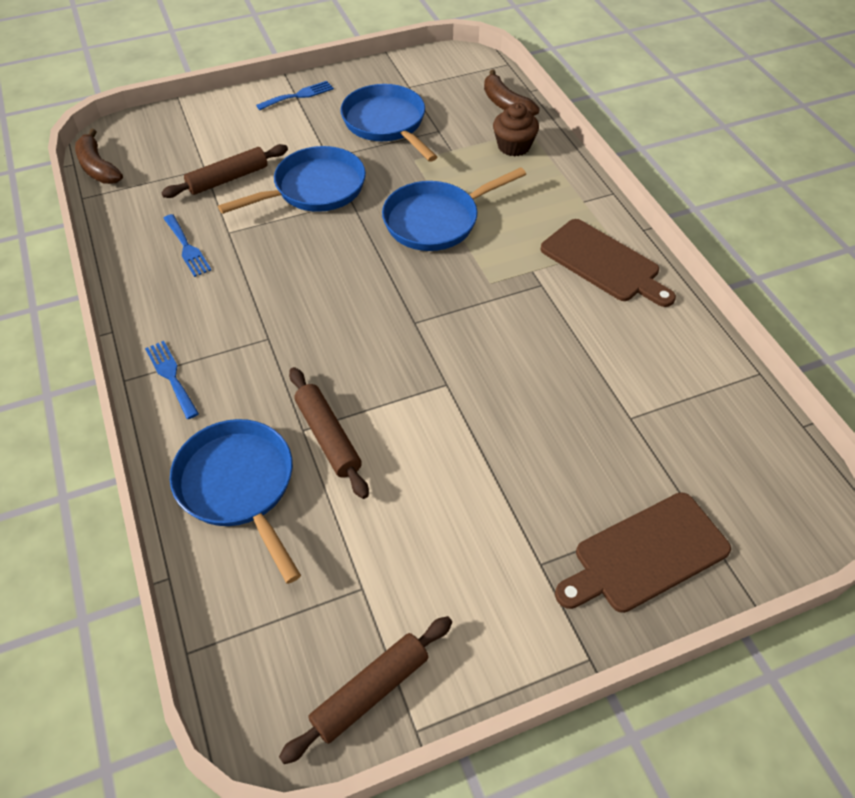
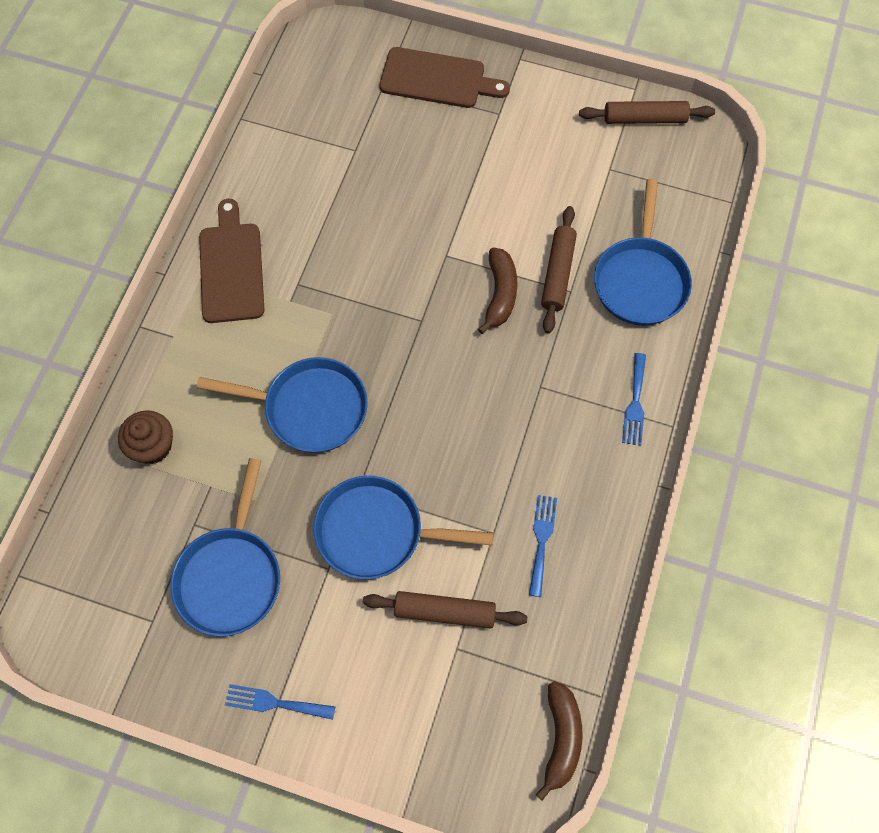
camera: 140 degrees left, 15 degrees up
(505, 104) = (94, 511): brown banana -> brown banana (500, 294)

